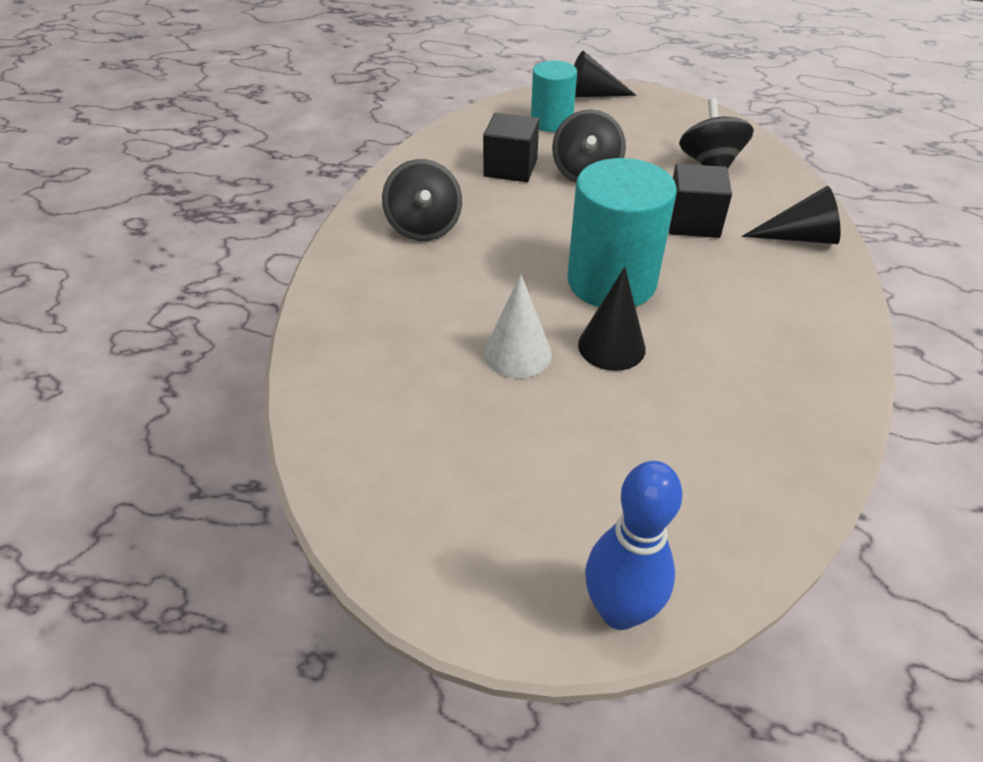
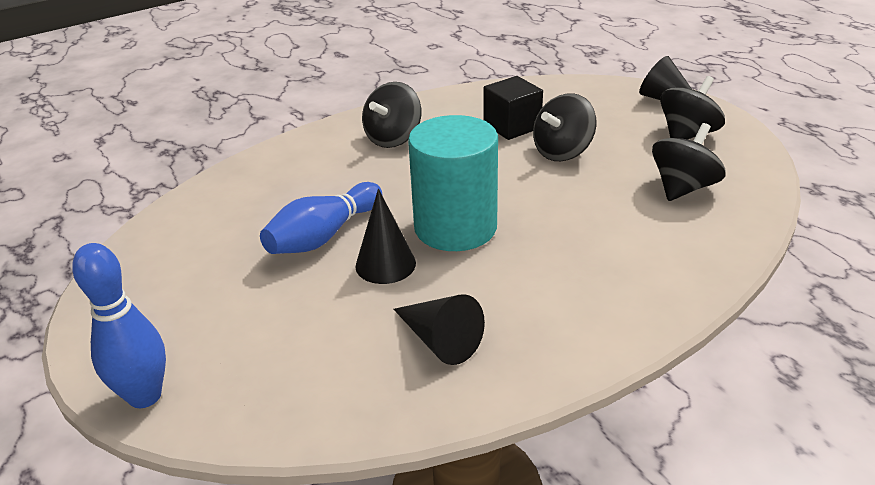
camera: 45 degrees right, 10 degrees down
(517, 353) = (324, 236): white cone -> blue bowling pin
(551, 122) = (598, 107): turquoise cylinder -> none
(648, 119) = (687, 135): none -> black spinning top
(692, 222) = (589, 220): black cube -> none
(799, 237) = (666, 275): black cone -> black cone (439, 340)

